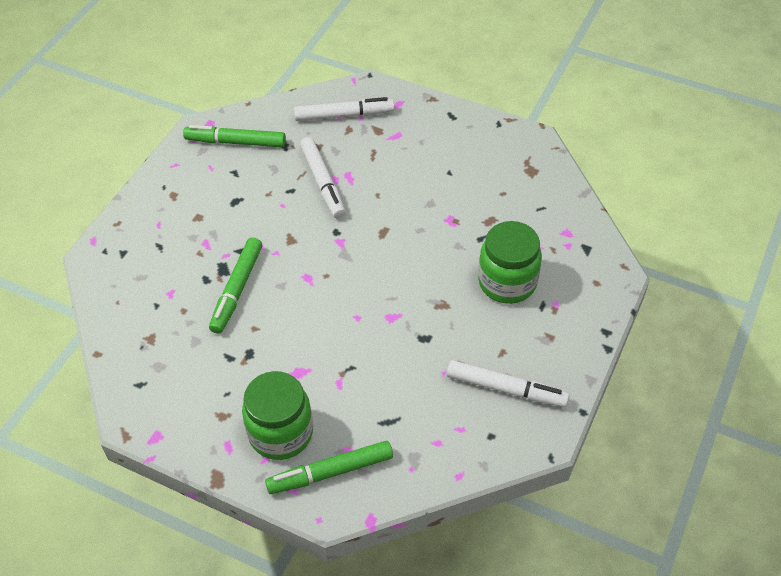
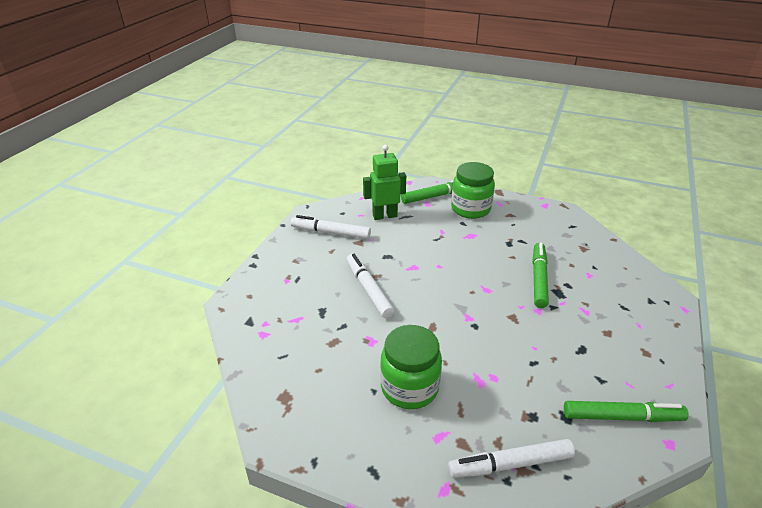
camera: 175 degrees right, 15 degrees down
(323, 182) = (504, 372): white marker -> white marker (368, 289)
(422, 423) = (384, 216): none -> green robot
(507, 282) = (323, 292): green jar -> green jar (409, 387)

